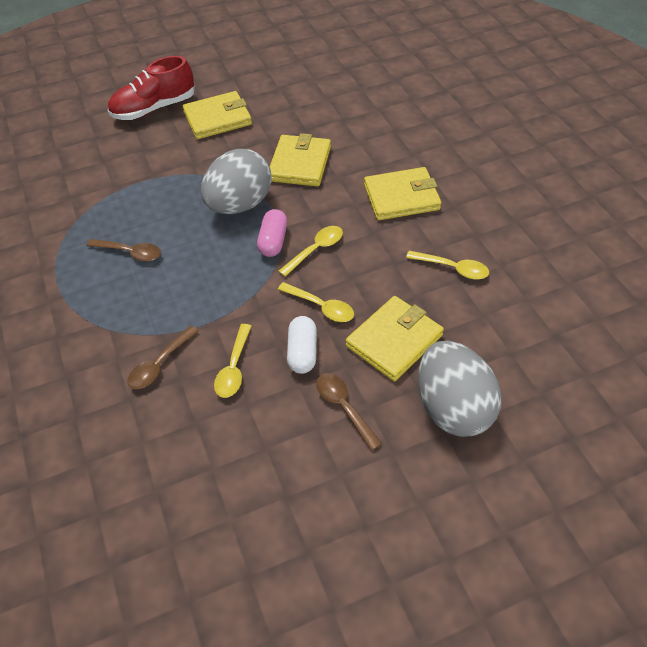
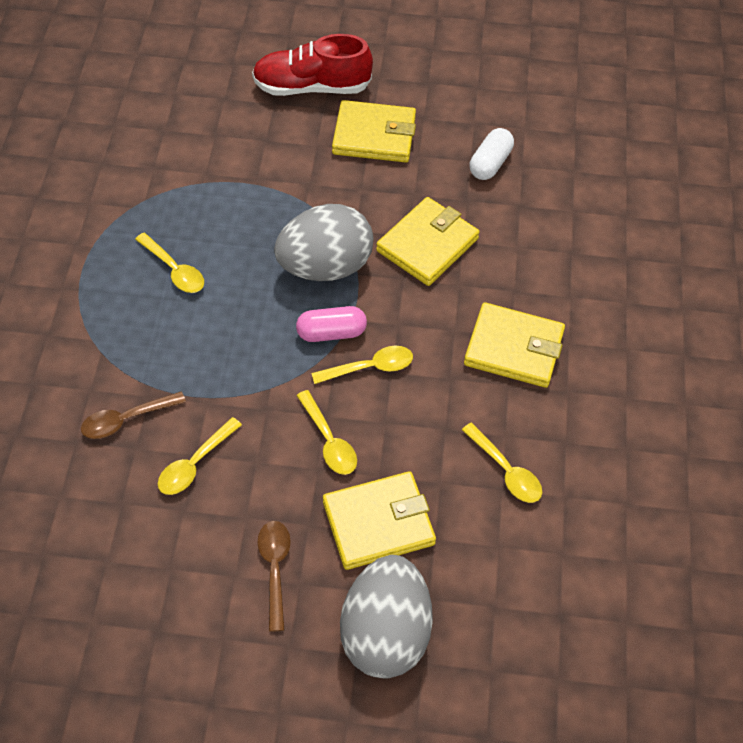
camera: 25 degrees right, 5 degrees up
(130, 252) = (174, 270): brown spoon -> yellow spoon
(273, 241) = (331, 333): pink capsule -> pink capsule turned 45 degrees clockwise
(302, 352) = (274, 484): white capsule -> white capsule (490, 163)

